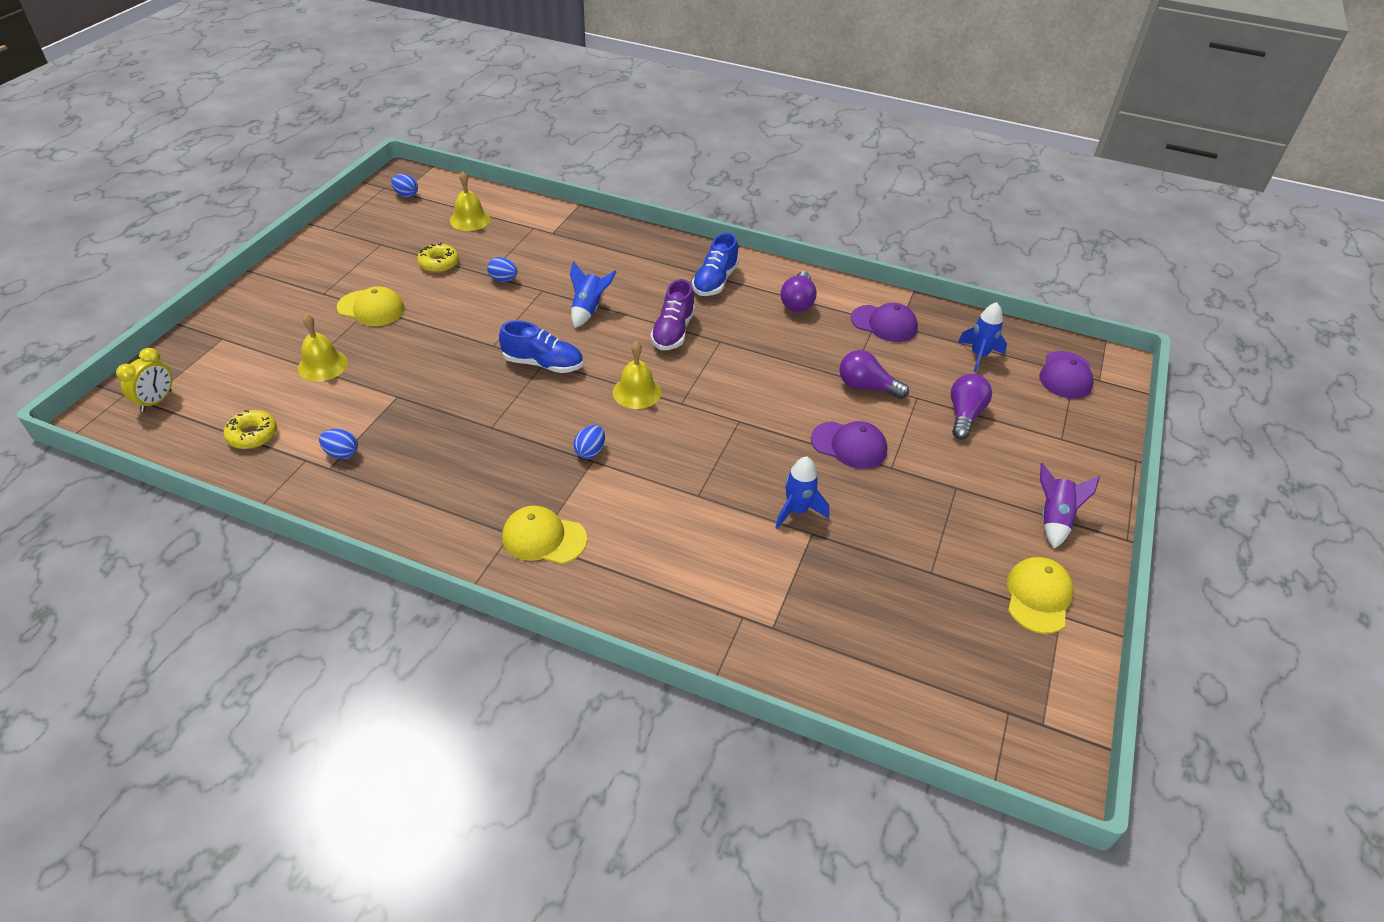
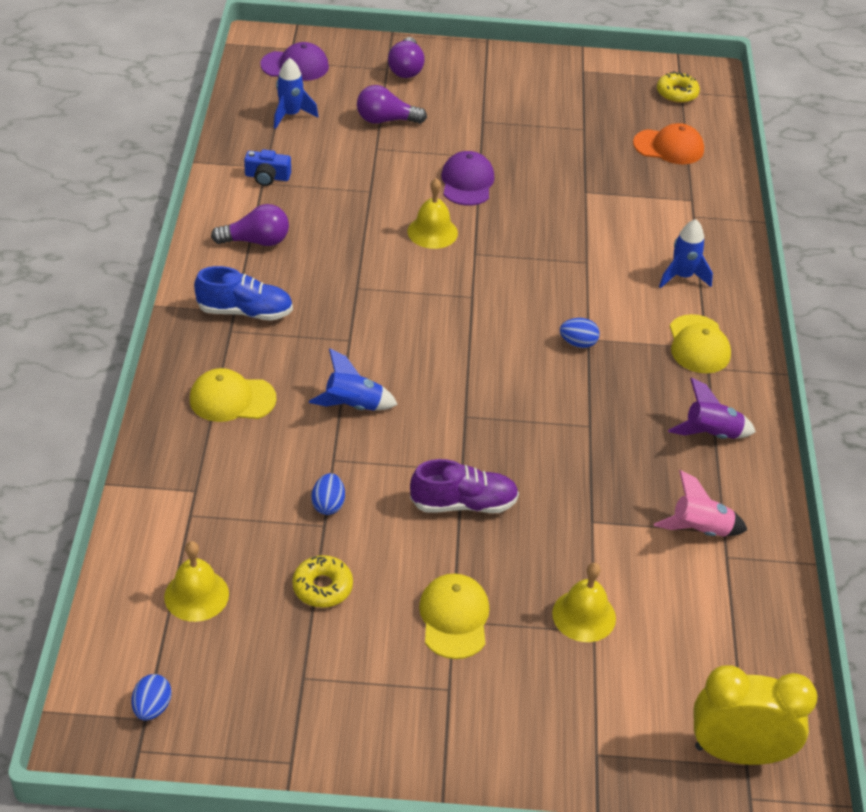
camera: 110 degrees left, 0 degrees up
(157, 401) = (738, 752): yellow clock -> yellow clock, size x1.72
(252, 435) = (725, 622): yellow donut -> yellow donut (677, 93)
(342, 453) = (700, 530): blue egg -> pink rocket
(543, 364) = (470, 416): blue shoe -> none
(636, 392) = (474, 331): yellow bell -> yellow bell (432, 232)
(673, 332) = (359, 326): purple shoe -> purple shoe (463, 504)
(797, 511) = (566, 203): blue rocket -> blue rocket (682, 276)
(866, 387) = (378, 180): purple light bulb -> purple light bulb (406, 69)
(882, 645) = (669, 147): none -> orange cap
(884, 324) = (267, 177): purple cap -> blue camera
(1038, 596) = (573, 80): yellow cap -> yellow cap (232, 399)
(1054, 519) = (487, 73): purple rocket -> purple rocket (711, 434)

